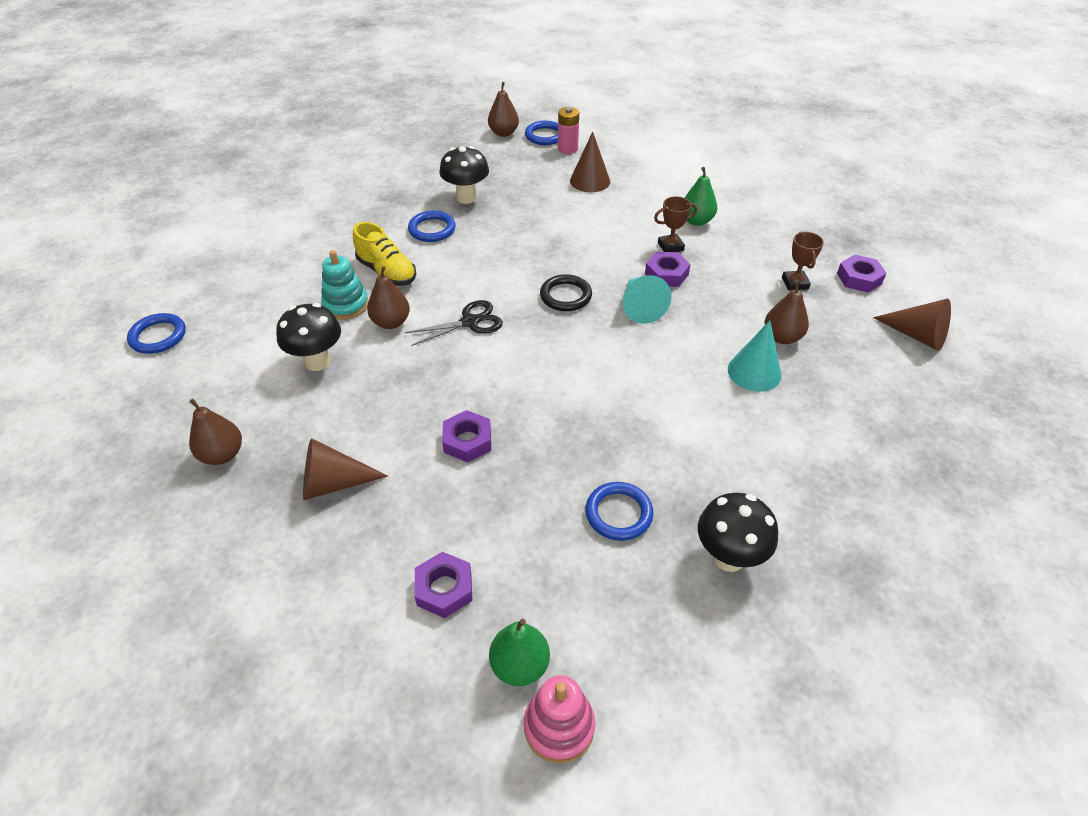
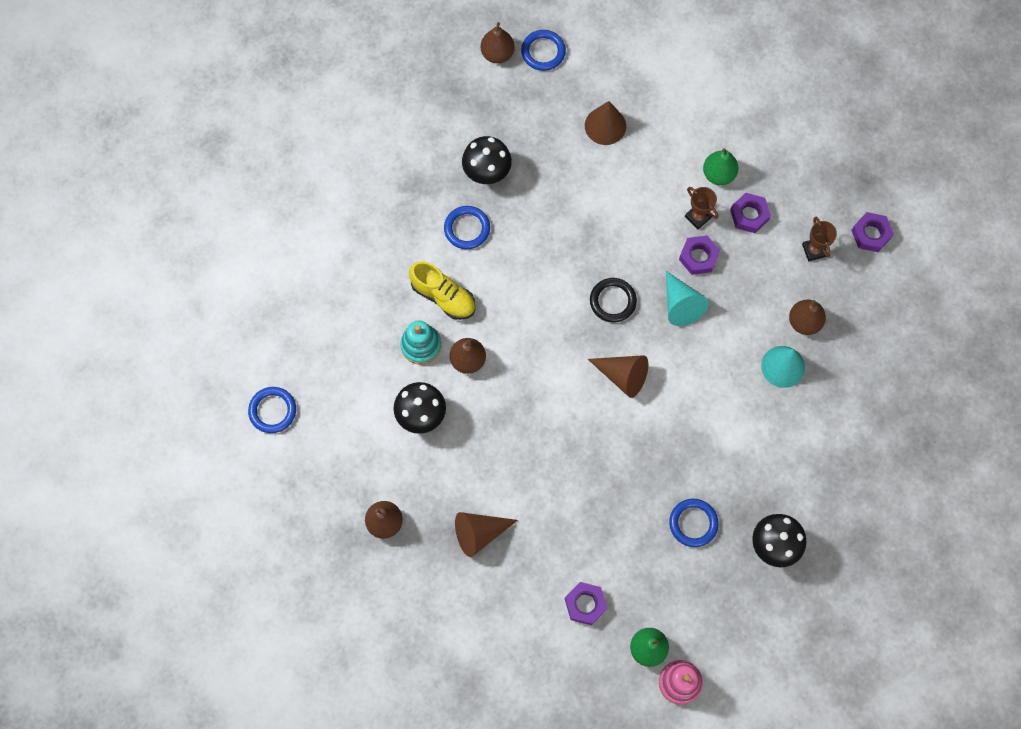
camera: 10 degrees left, 25 degrees up
(467, 441) = (568, 477): purple nut -> purple nut (749, 215)
(470, 322) = (536, 348): black scissors -> none
(567, 149) = (572, 72): pink battery -> none
(670, 246) = (698, 217): brown trophy -> brown trophy turned 75 degrees clockwise
(917, 335) = (917, 301): brown cone -> brown cone (623, 376)

